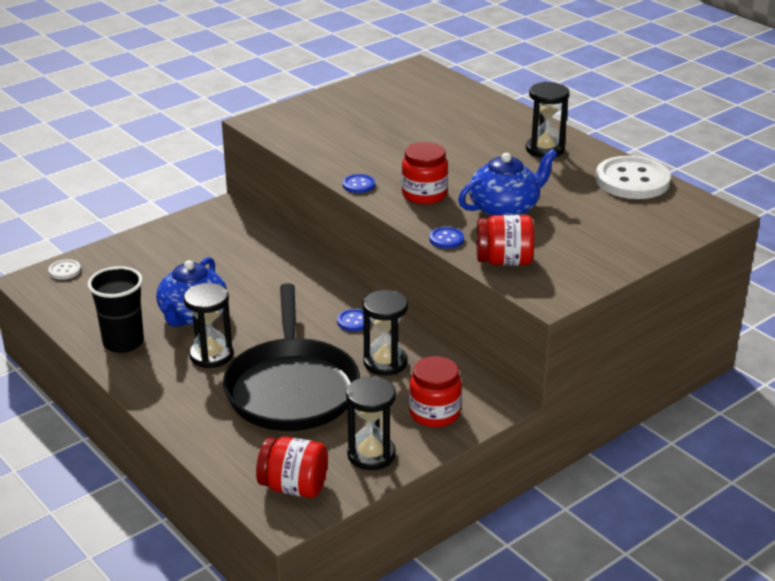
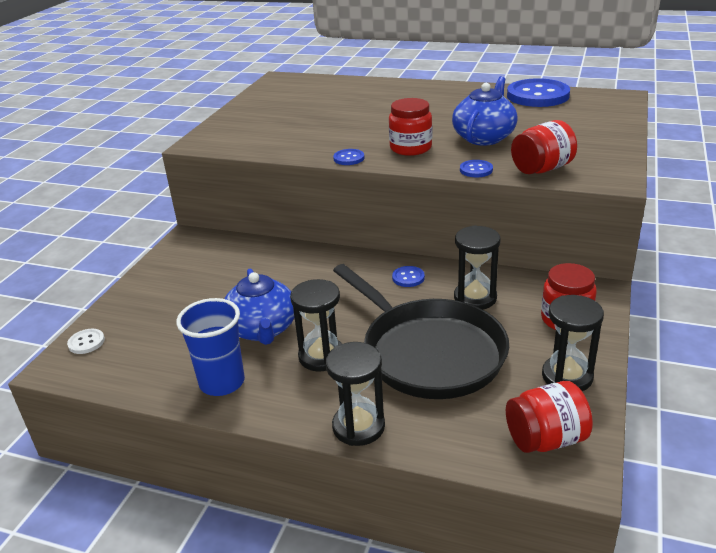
camera: 30 degrees left, 0 degrees up
(123, 342) = (222, 382): black cup -> blue cup
(545, 149) = (450, 96): black hourglass -> black hourglass (358, 427)
(632, 181) = (537, 95): white button -> blue button

